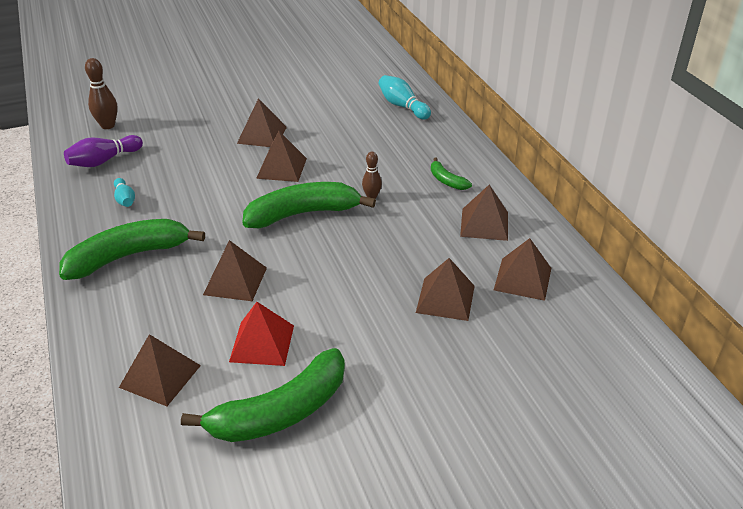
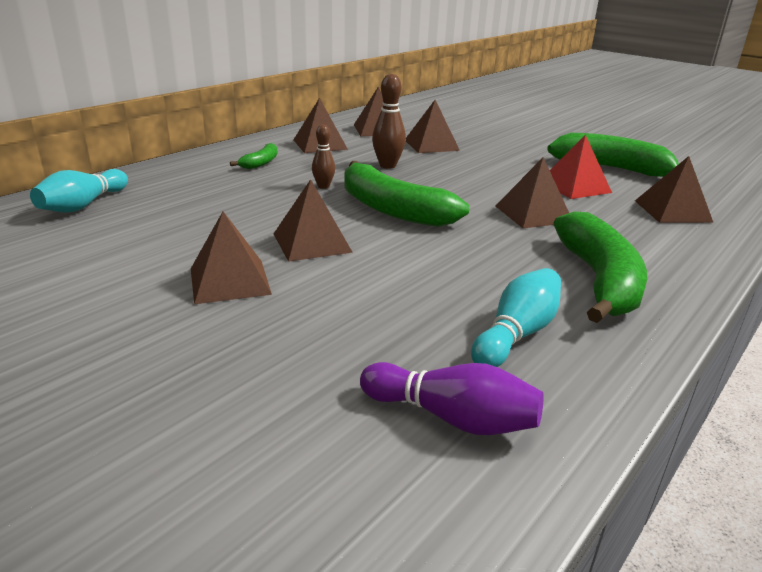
camera: 120 degrees left, 10 degrees down
(108, 125) = (316, 500): brown bowling pin -> brown bowling pin (387, 165)
(125, 199) = (516, 334): turquoise bowling pin -> turquoise bowling pin, size x1.57
(128, 256) = (599, 280): green banana -> green banana turned 120 degrees counterclockwise

